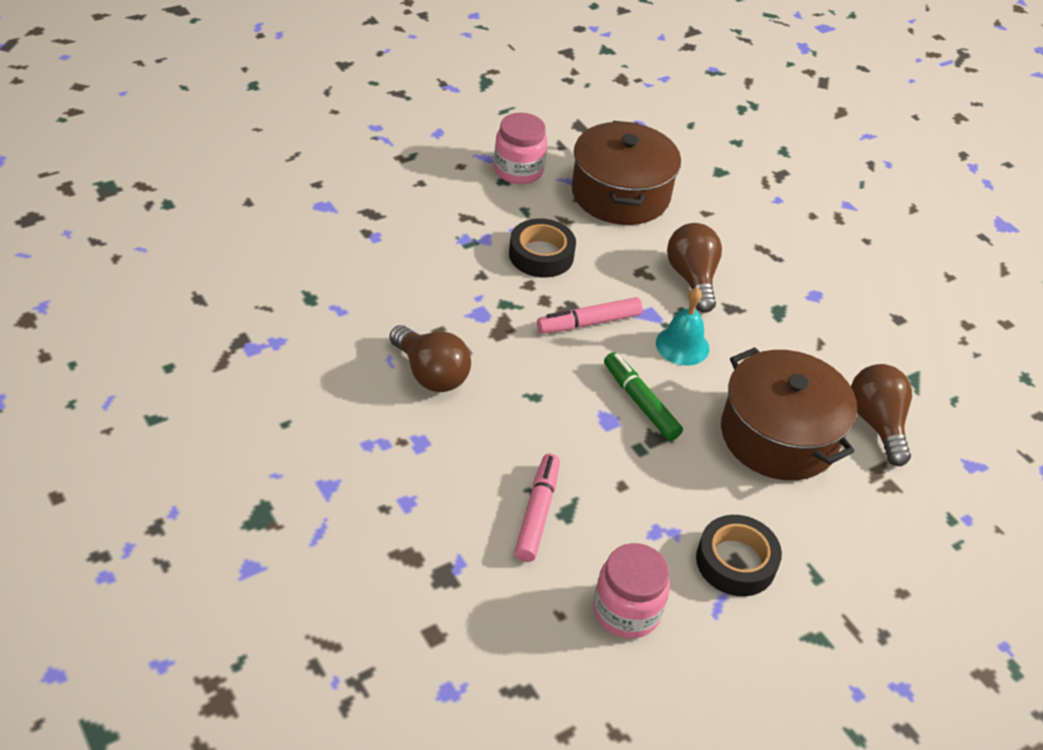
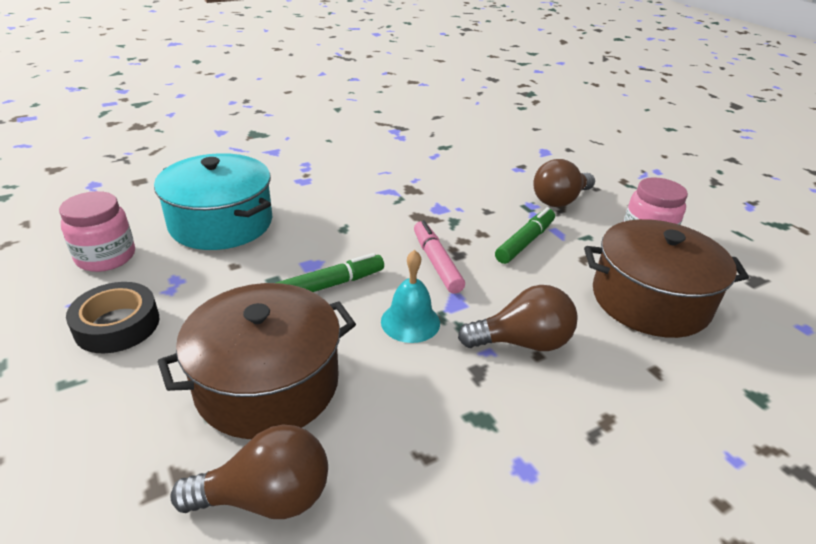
camera: 95 degrees right, 10 degrees down
(431, 374) = (370, 186): brown light bulb -> brown light bulb (559, 200)
(537, 513) = (221, 223): pink marker -> turquoise pot
(541, 255) = (525, 242): black tape -> green marker

